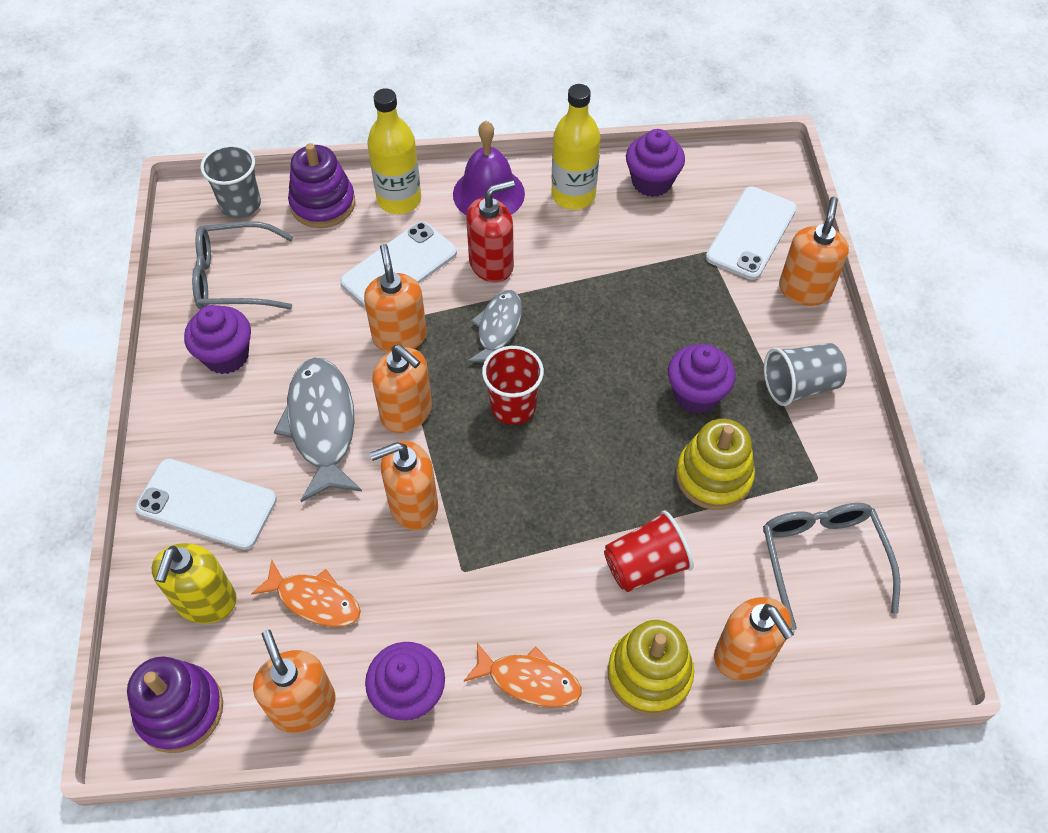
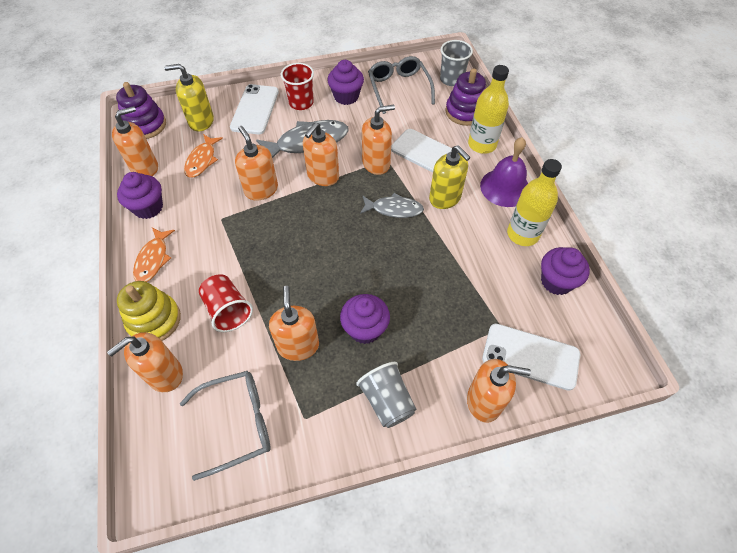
camera: 80 degrees right, 0 degrees up
(491, 264) = (445, 198): red soap dispenser -> yellow soap dispenser
(513, 406) = (336, 225): red cup -> red cup (301, 103)
(713, 476) = (298, 345): yellow stacking toy -> orange soap dispenser

